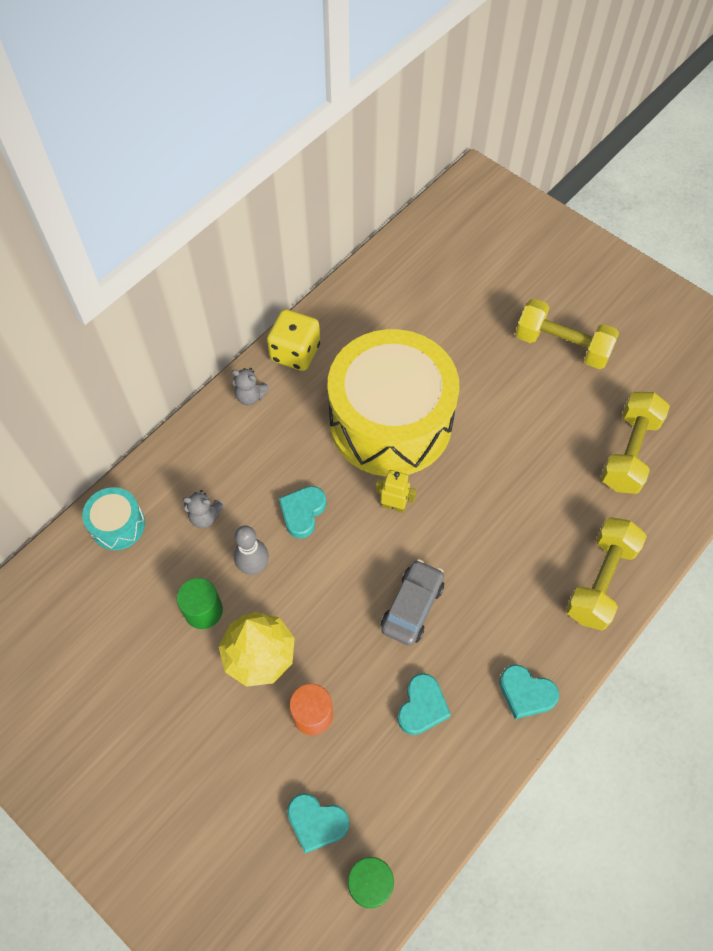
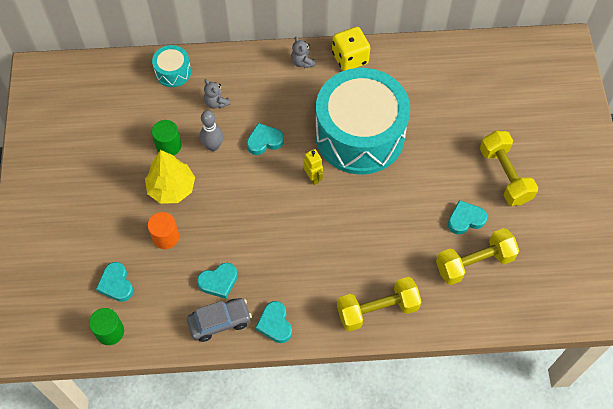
camera: 45 degrees right, 0 degrees up
(390, 421) = (360, 135): yellow drum -> turquoise drum
(412, 606) = (266, 233): grey car -> grey car (219, 322)
(576, 418) = (465, 219): none -> turquoise heart

